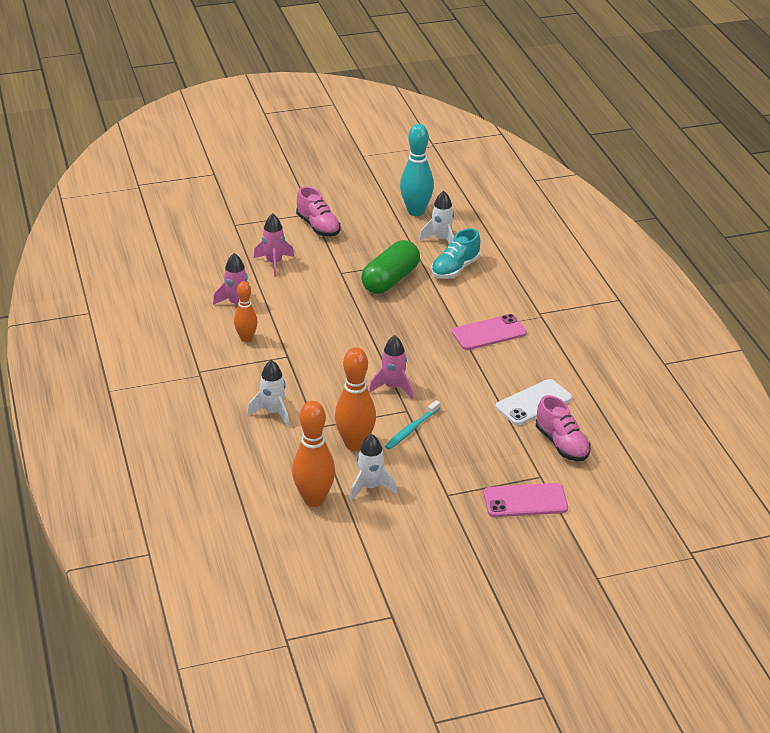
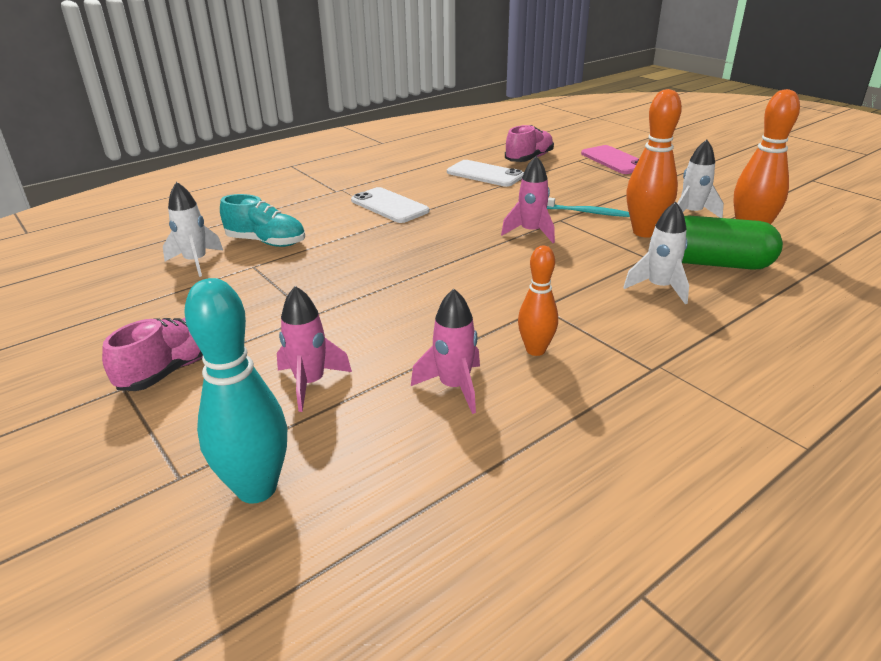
camera: 110 degrees left, 5 degrees down
(390, 280) = (312, 275): green capsule -> green capsule (714, 263)
(416, 211) = (115, 293): turquoise bowling pin -> turquoise bowling pin (256, 488)
(489, 333) = (389, 206): pink phone -> white phone

